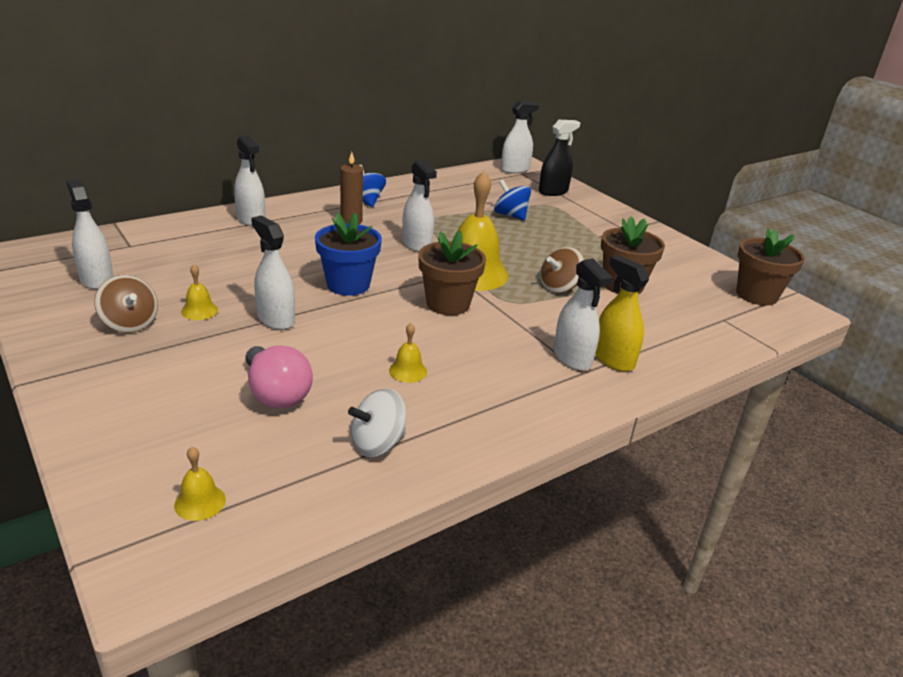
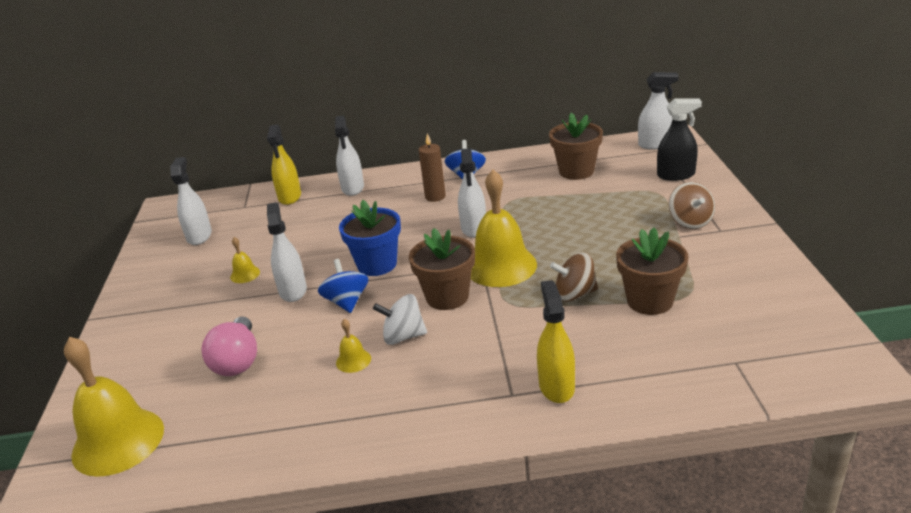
camera: 35 degrees right, 0 degrees up
(130, 323) = (191, 279): brown spinning top -> brown spinning top (690, 222)
(181, 232) = (290, 197): none -> yellow spray bottle
(200, 502) = (118, 441): yellow bell -> yellow bell, size x2.32
(378, 443) = (272, 424): white spinning top -> white spinning top (403, 336)
(510, 215) = (599, 202): blue spinning top -> blue spinning top (346, 302)
(572, 358) = (515, 376): white spray bottle -> none
(756, 295) = (813, 337): brown flower pot -> brown flower pot (576, 171)

